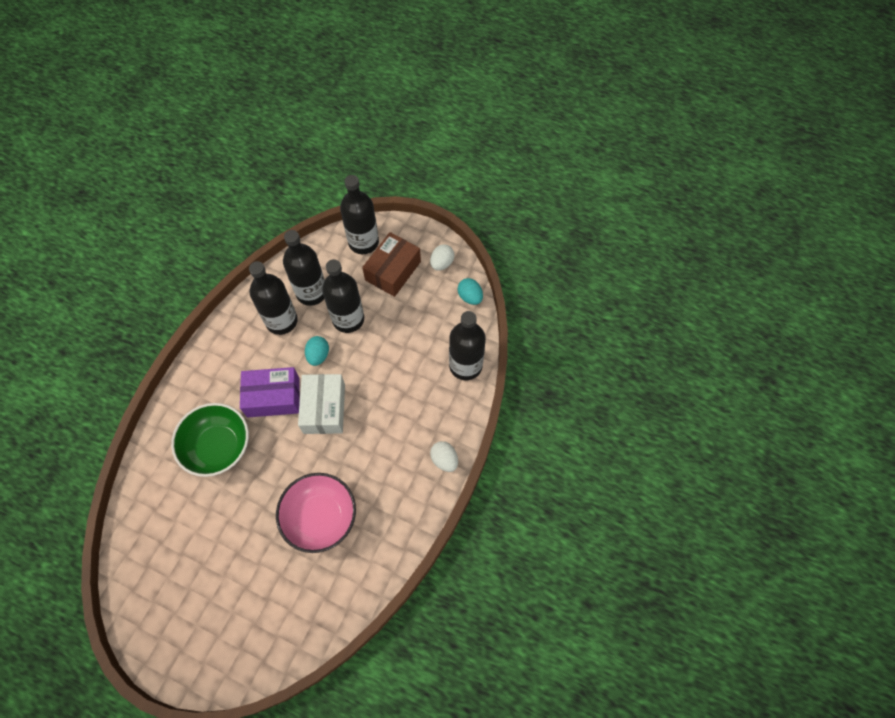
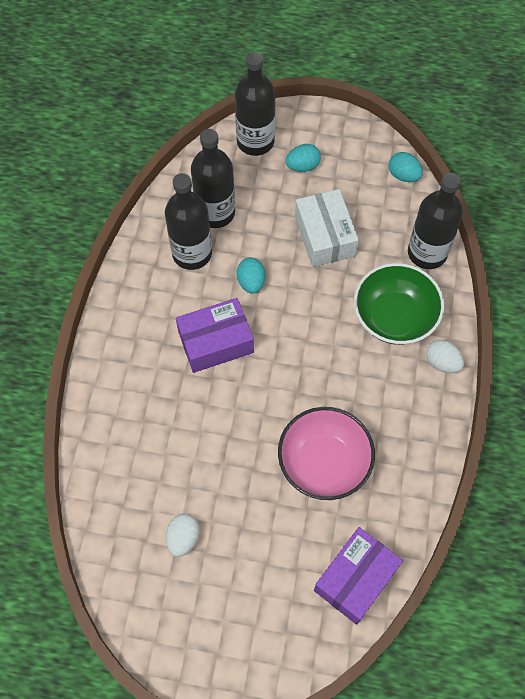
camera: 15 degrees left, 0 degrees up
(218, 447) = (171, 415): green bowl -> green bowl (394, 317)
(310, 620) = (356, 579): none -> purple box
(324, 408) = (281, 340): white box -> white box (324, 236)
(348, 319) = (271, 233): black bottle -> none
(393, 271) = (302, 166): brown box -> turquoise egg
(442, 263) = (356, 145): white egg -> white egg (183, 538)

